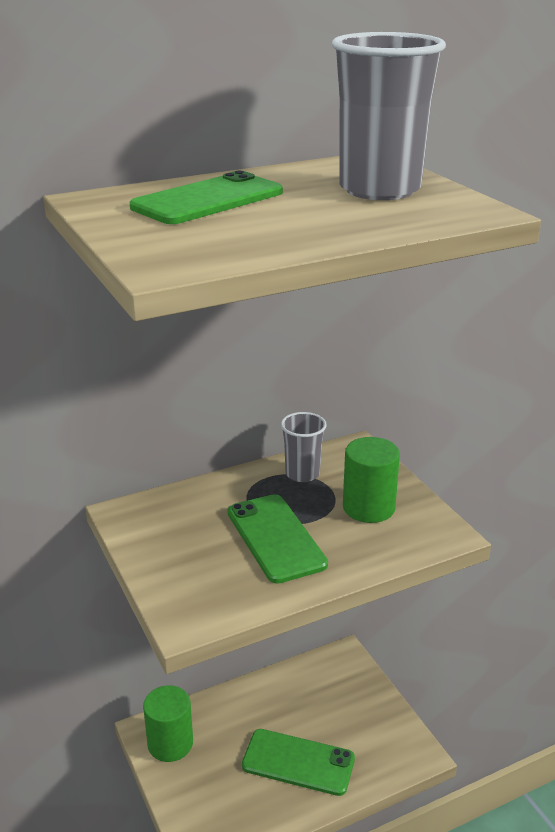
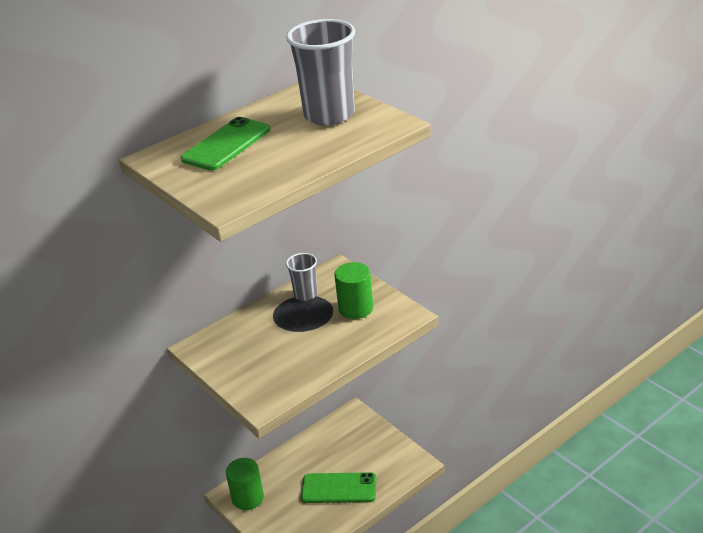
camera: 10 degrees left, 5 degrees up
(275, 538) = (301, 342): green phone -> none

